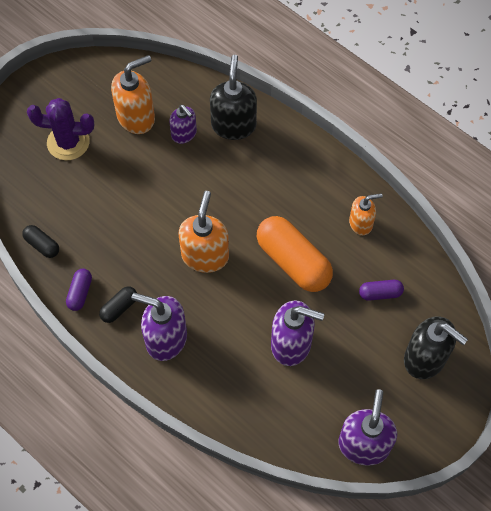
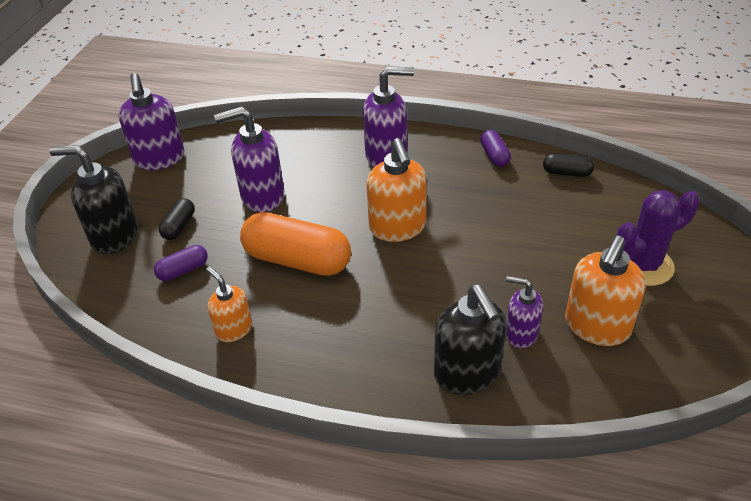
camera: 155 degrees right, 20 degrees down
(119, 308) = (448, 160): black capsule -> black capsule (179, 226)
(361, 223) = (234, 329): orange soap dispenser -> orange soap dispenser turned 90 degrees clockwise

